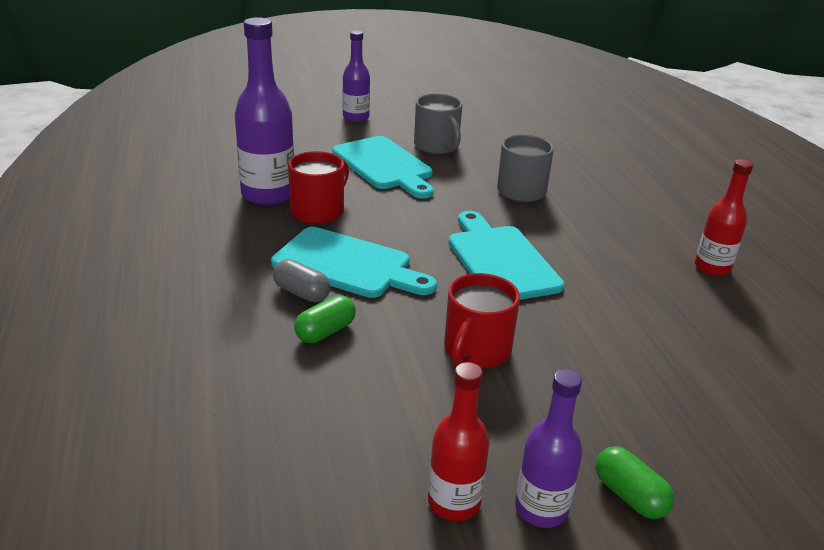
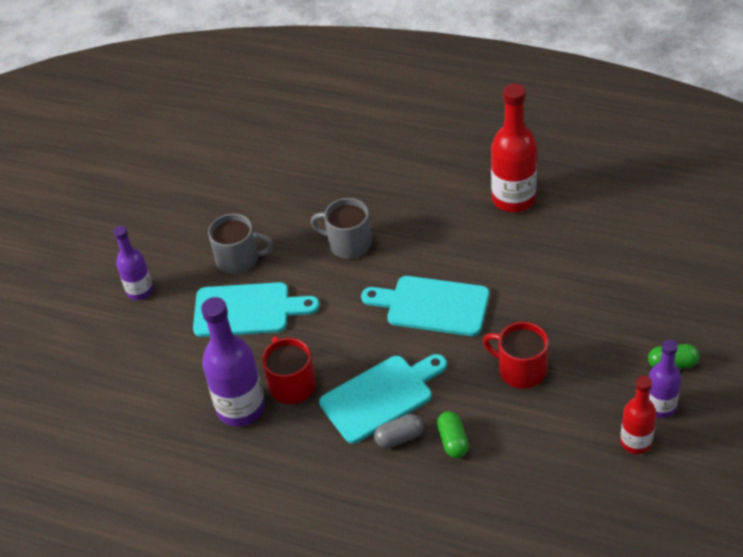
camera: 50 degrees left, 15 degrees up
(476, 350) = (520, 370): red mug -> red mug turned 150 degrees clockwise
(712, 267) = (513, 199): red bottle -> red bottle, size x1.65

